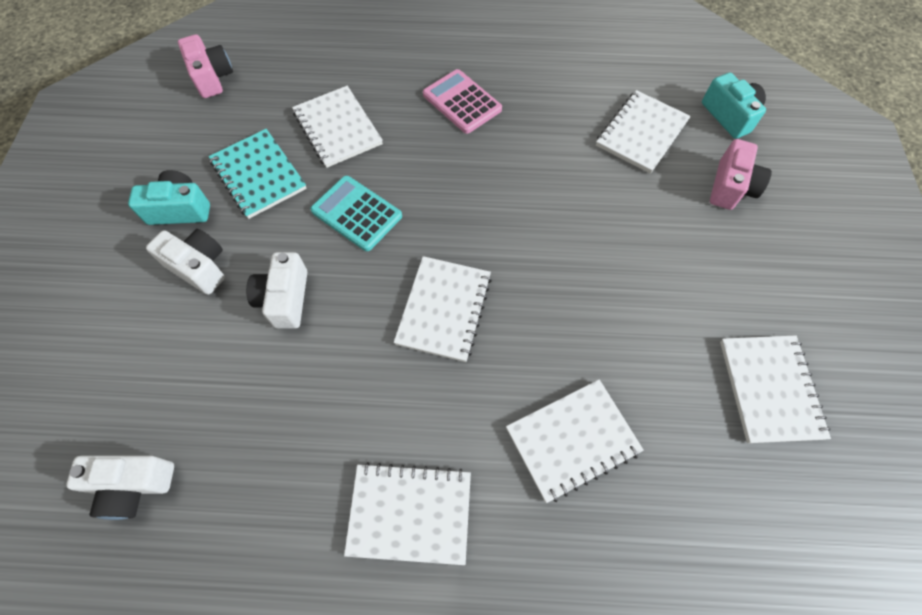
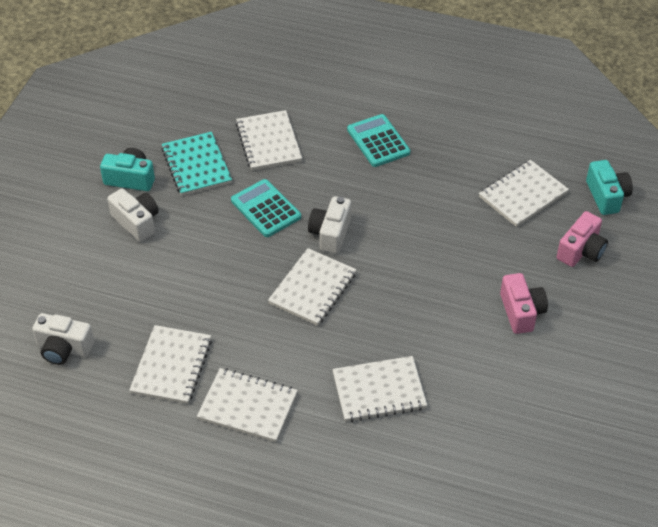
camera: 15 degrees right, 15 degrees down
(212, 77) = (177, 83): pink camera -> pink camera (521, 312)
(285, 299) = (195, 256): white camera -> white camera (330, 233)
(462, 102) = (378, 141): pink calculator -> turquoise calculator
(770, 389) = (544, 393): white notebook -> white notebook (172, 366)

